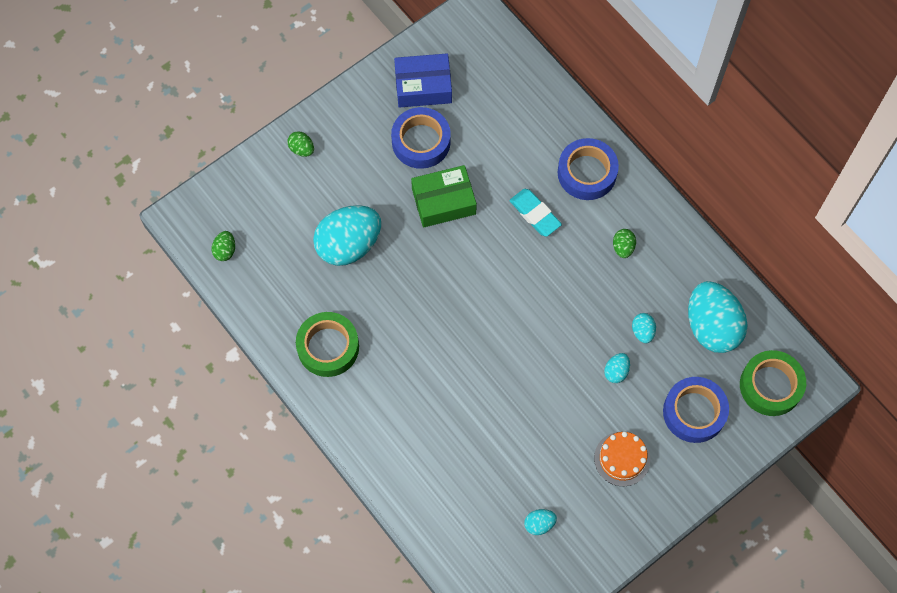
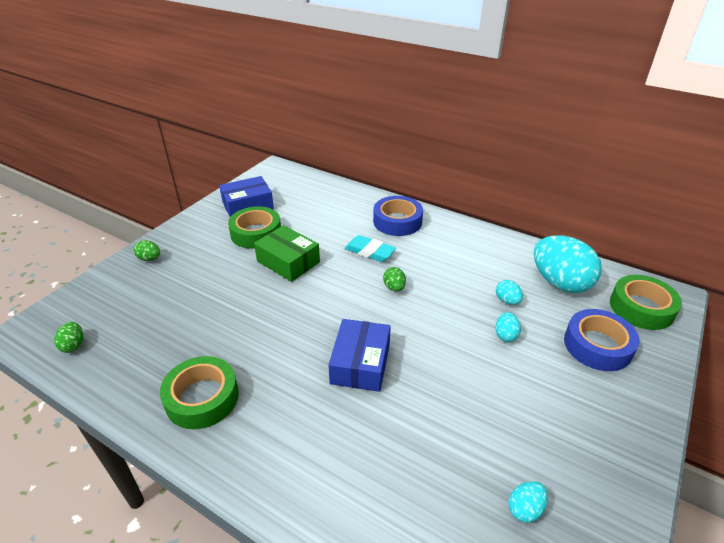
camera: 20 degrees left, 30 degrees down
(349, 245) = (207, 310): turquoise egg -> none
(421, 141) = (256, 233): blue tape -> green tape
(443, 201) = (288, 261): green box -> green box turned 75 degrees clockwise
(470, 357) = (360, 363): none -> blue box
(622, 458) = (564, 406): orange cake -> none
(623, 247) = (452, 254): green egg -> green egg (394, 288)

